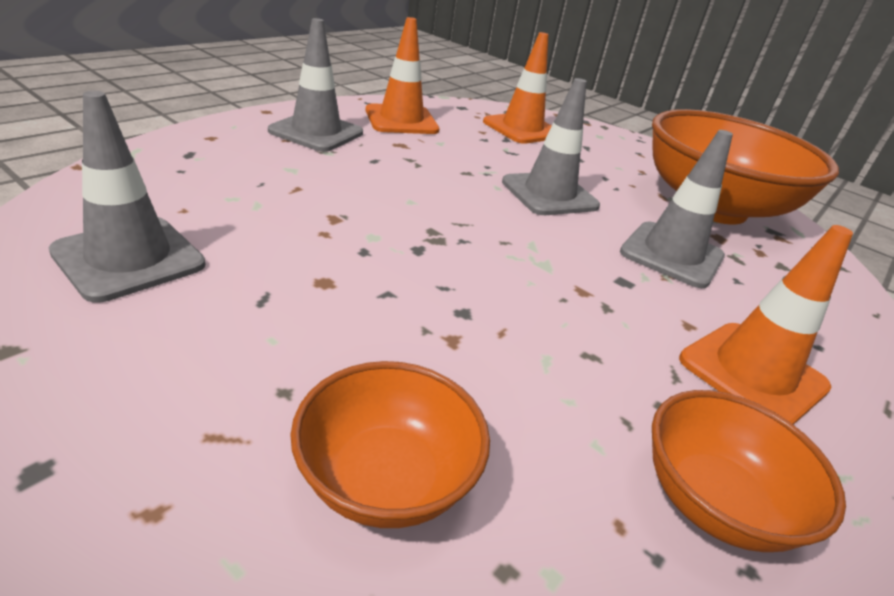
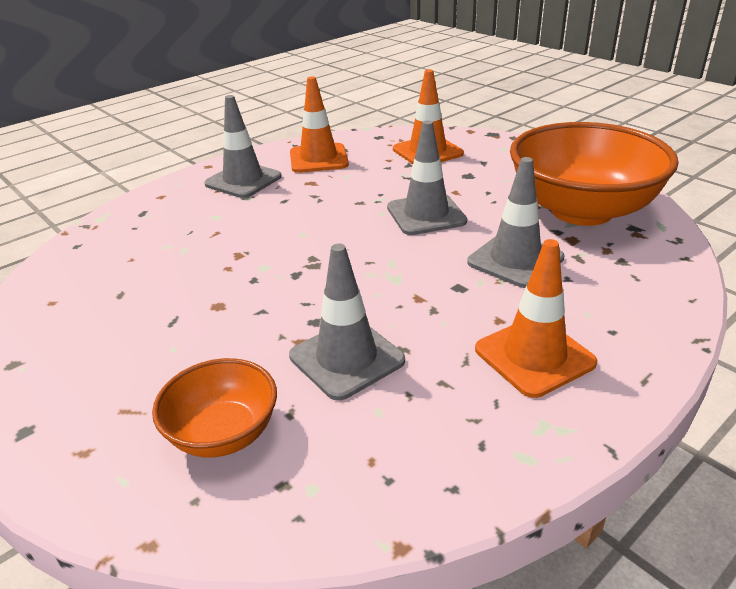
camera: 15 degrees right, 0 degrees up
(129, 258) = (90, 299): grey traffic cone -> grey traffic cone (346, 358)
(714, 502) = (448, 447): orange bowl -> none

